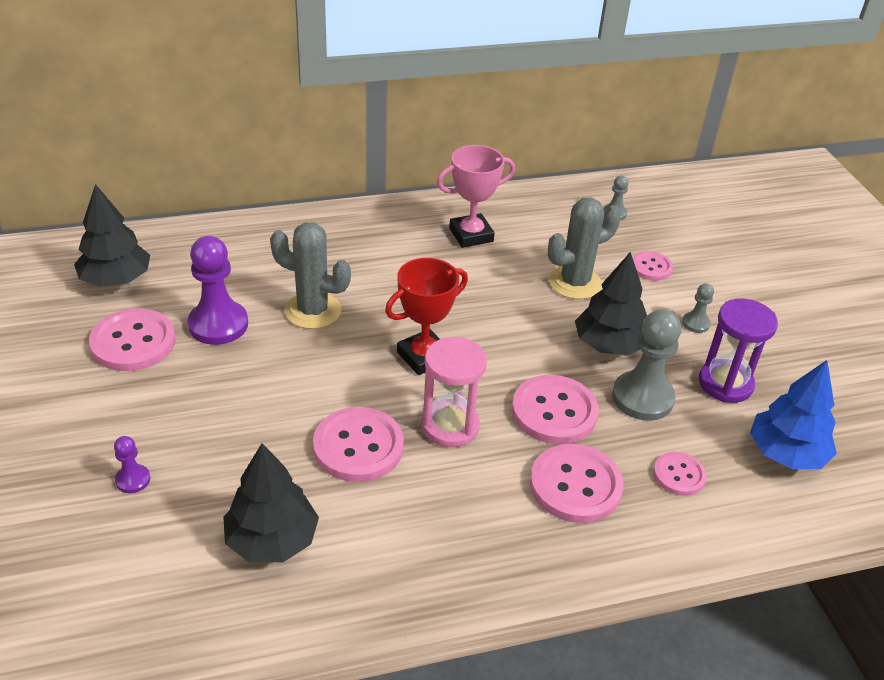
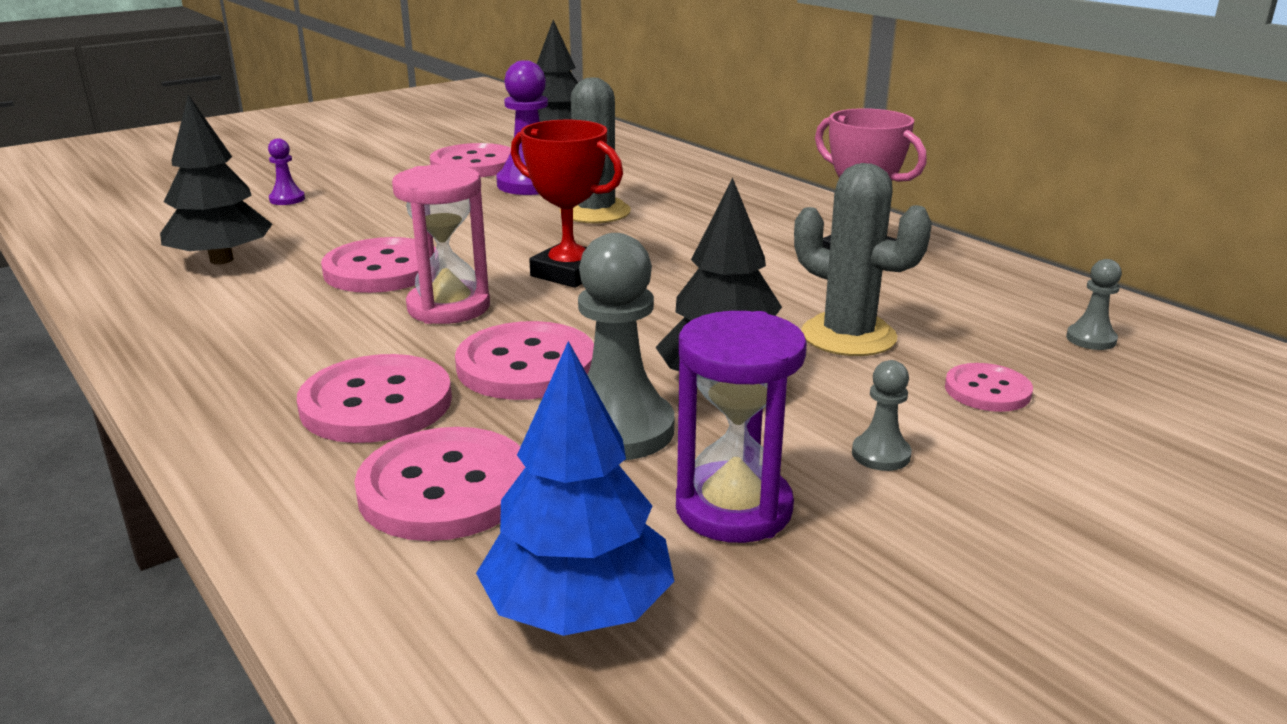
camera: 70 degrees right, 15 degrees down
(679, 475) = (445, 488): pink button -> pink button, size x1.75

